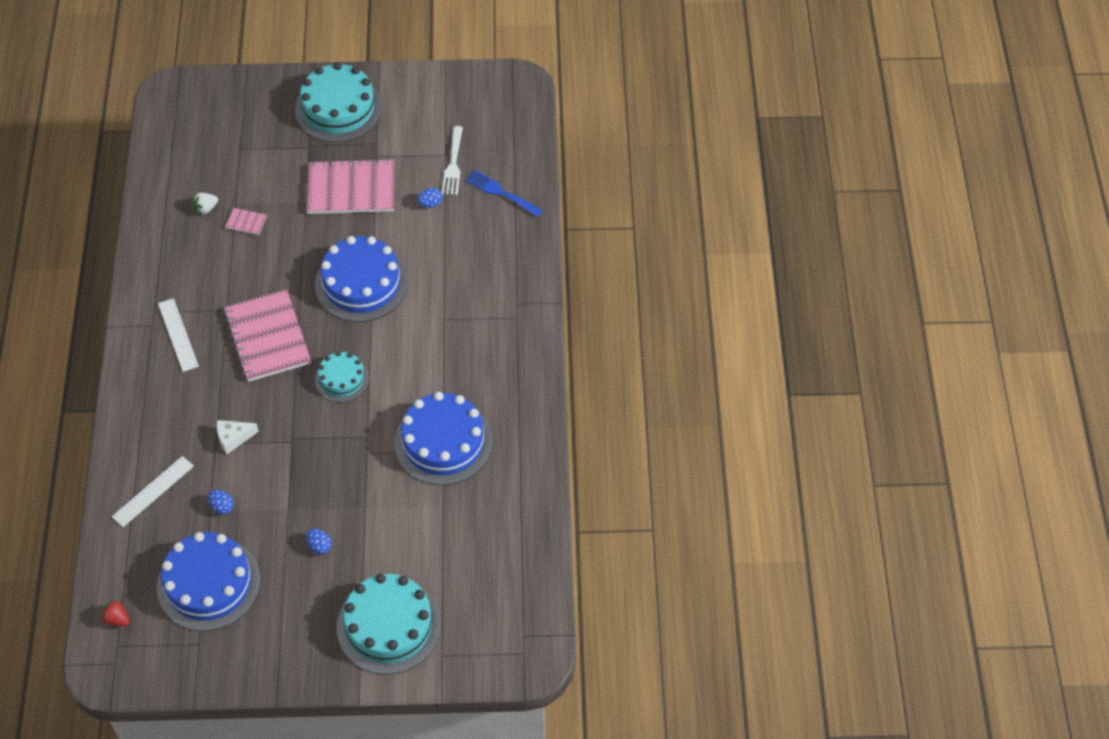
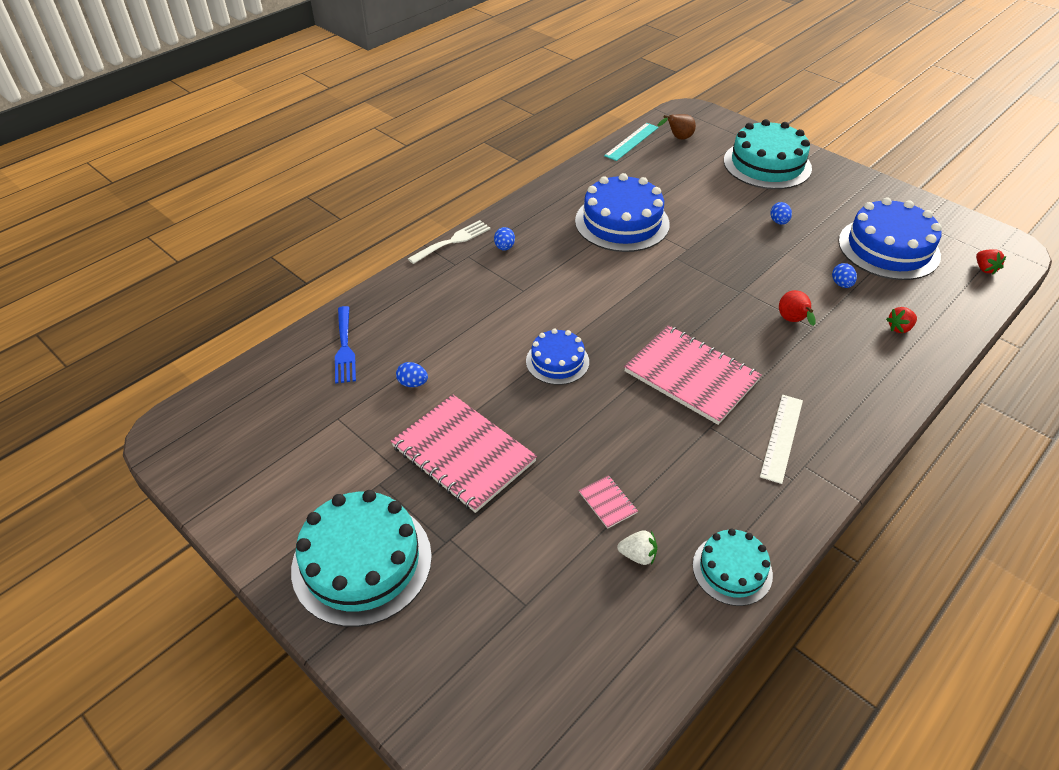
camera: 135 degrees left, 10 degrees down
(153, 491) = (899, 328): white ruler -> red strawberry
(233, 438) = (793, 321): white cheese -> red pear
(267, 337) = (691, 376): pink notebook -> pink notebook turned 75 degrees counterclockwise
(342, 379) = (656, 304): turquoise cake -> turquoise cake (732, 569)
(361, 283) = (557, 361): blue cake -> blue cake, size x0.56
(453, 164) = (344, 403): white fork -> white fork (453, 241)
(501, 345) = (504, 247): none -> blue egg
(502, 600) = (678, 138): none -> brown pear
(538, 558) = (631, 141): none -> turquoise ruler

